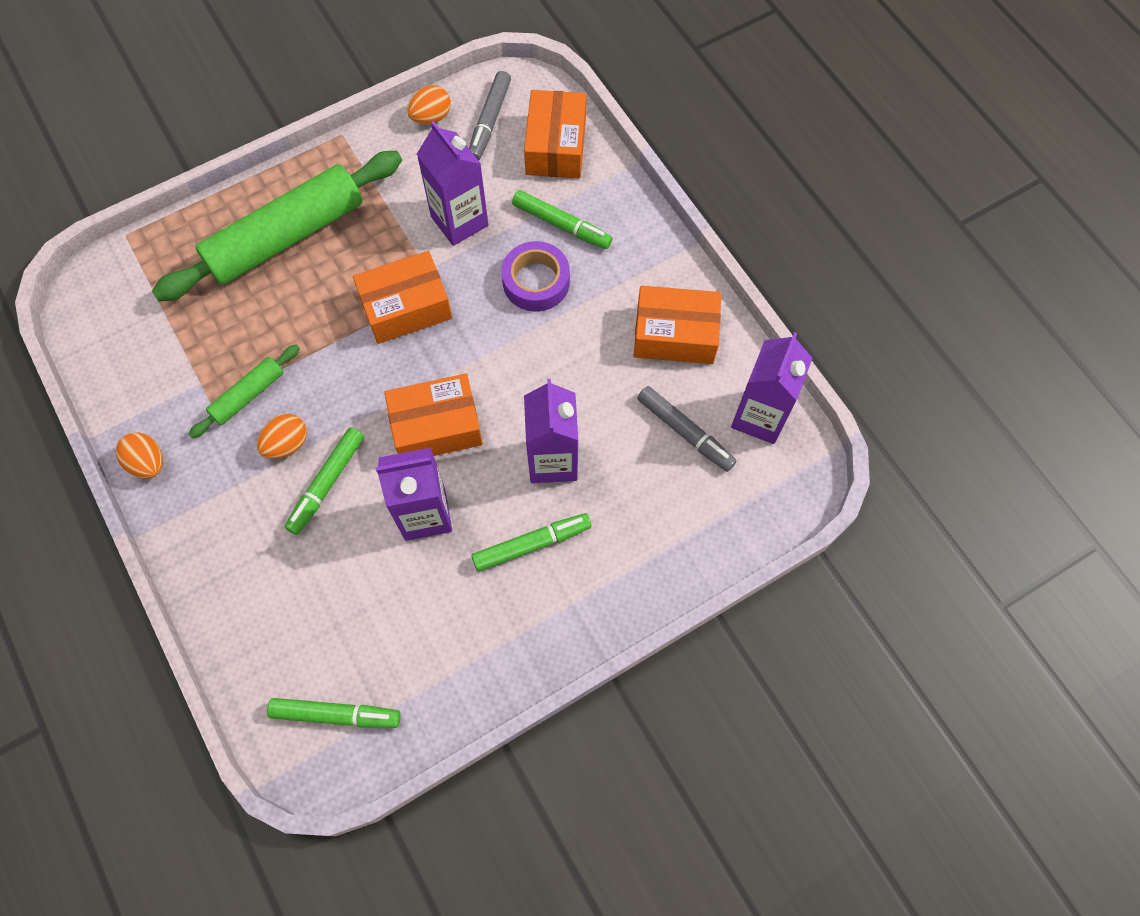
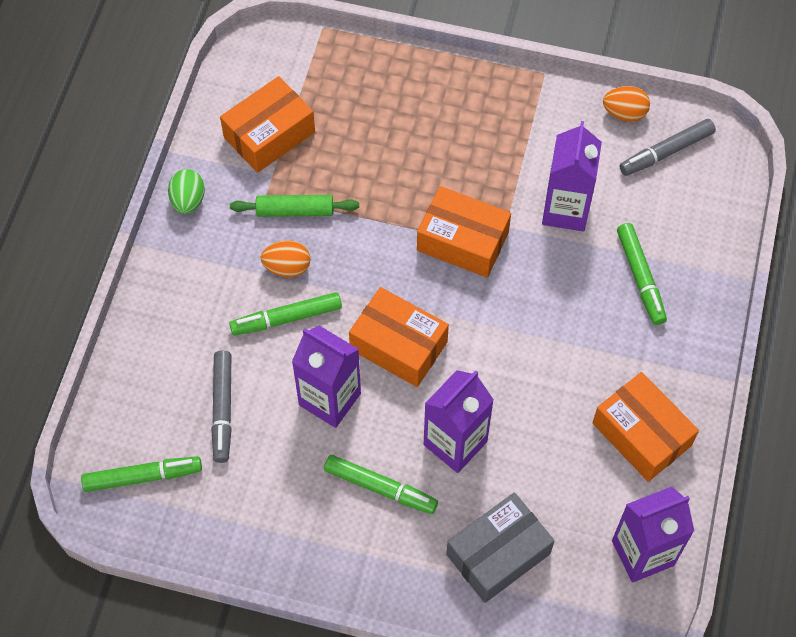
camera: 45 degrees right, 5 degrees down
(148, 463) = (188, 200): orange egg -> green egg
(286, 236) = (430, 118): green rolling pin -> none
(335, 714) = (142, 477): green marker -> green marker turned 60 degrees counterclockwise
(536, 282) = (576, 303): purple tape -> none
(556, 146) = (698, 213): orange box -> orange box (269, 135)
(665, 511) = (498, 554): none -> grey box
(684, 431) = (573, 511): grey marker -> grey marker (223, 408)

